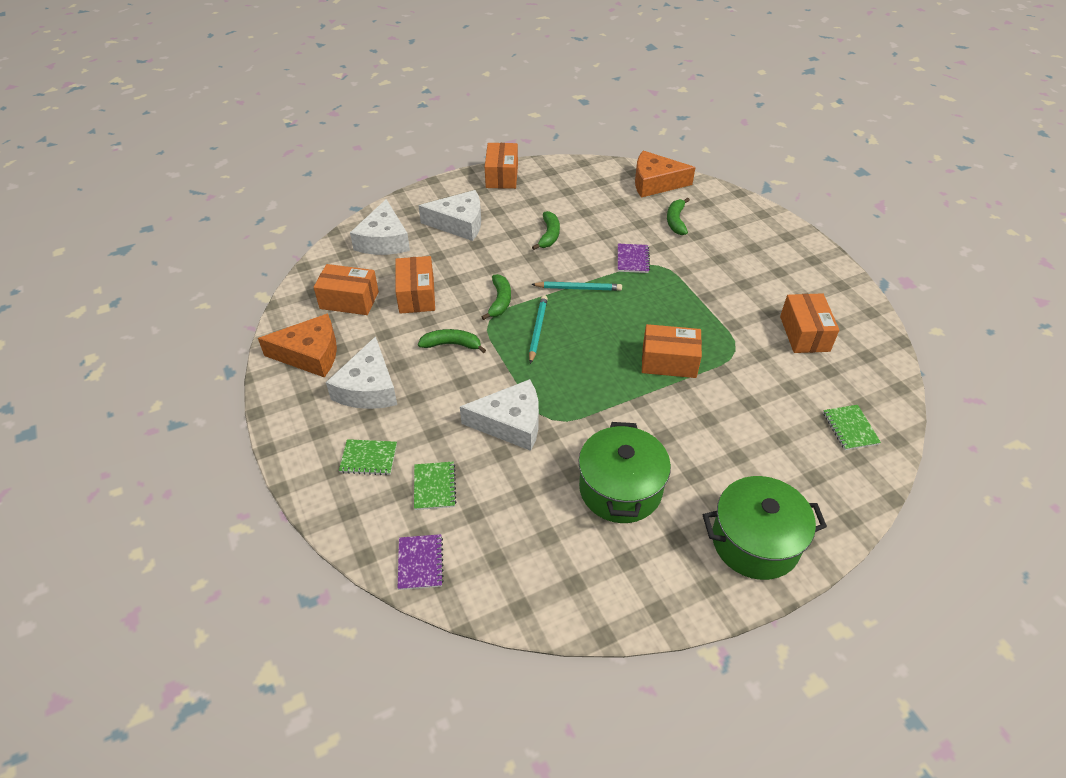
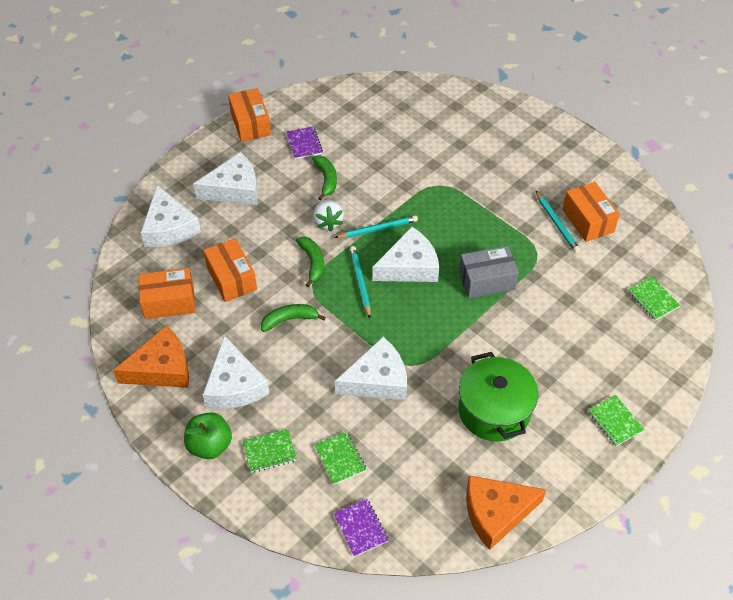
camera: 20 degrees left, 5 degrees up
(315, 435) = (210, 445): none -> green apple
(532, 270) = (328, 222): none -> white strawberry
(594, 328) = (409, 266): none -> white cheese
(632, 259) = (414, 185): purple notebook -> purple notebook (304, 144)
(655, 183) = (400, 95): orange cheese -> orange cheese (496, 513)
(669, 362) = (486, 280): orange box -> grey box
(676, 221) = (436, 133): green banana -> none
(755, 542) = (615, 421): green pot -> green notebook
(768, 328) = (557, 224): none -> turquoise pencil

